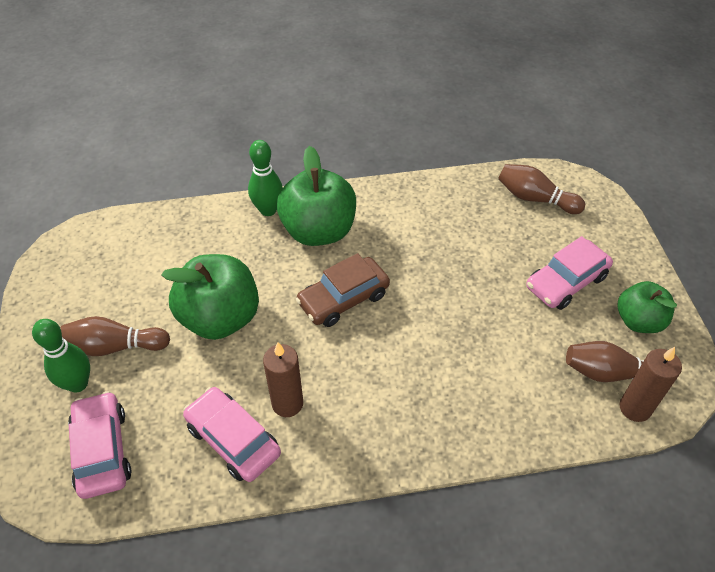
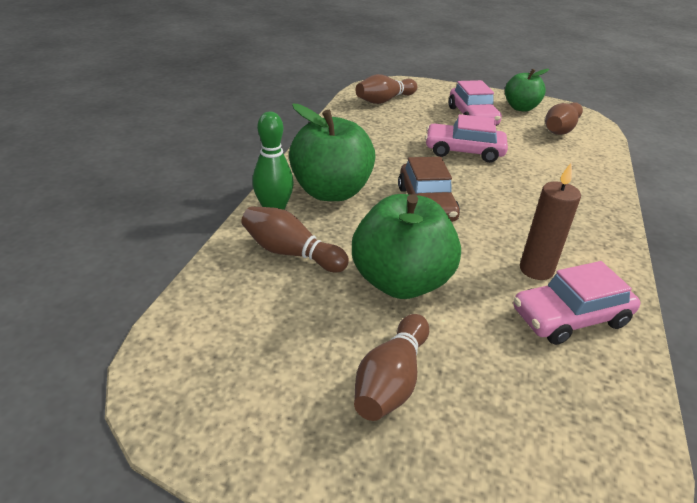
camera: 65 degrees left, 15 degrees down
(78, 383) = (435, 436): green bowling pin -> none
(102, 450) = (557, 435): pink car -> pink car (464, 151)
(219, 243) = (291, 253): none -> brown bowling pin
(635, 408) = (592, 132): brown candle -> none

